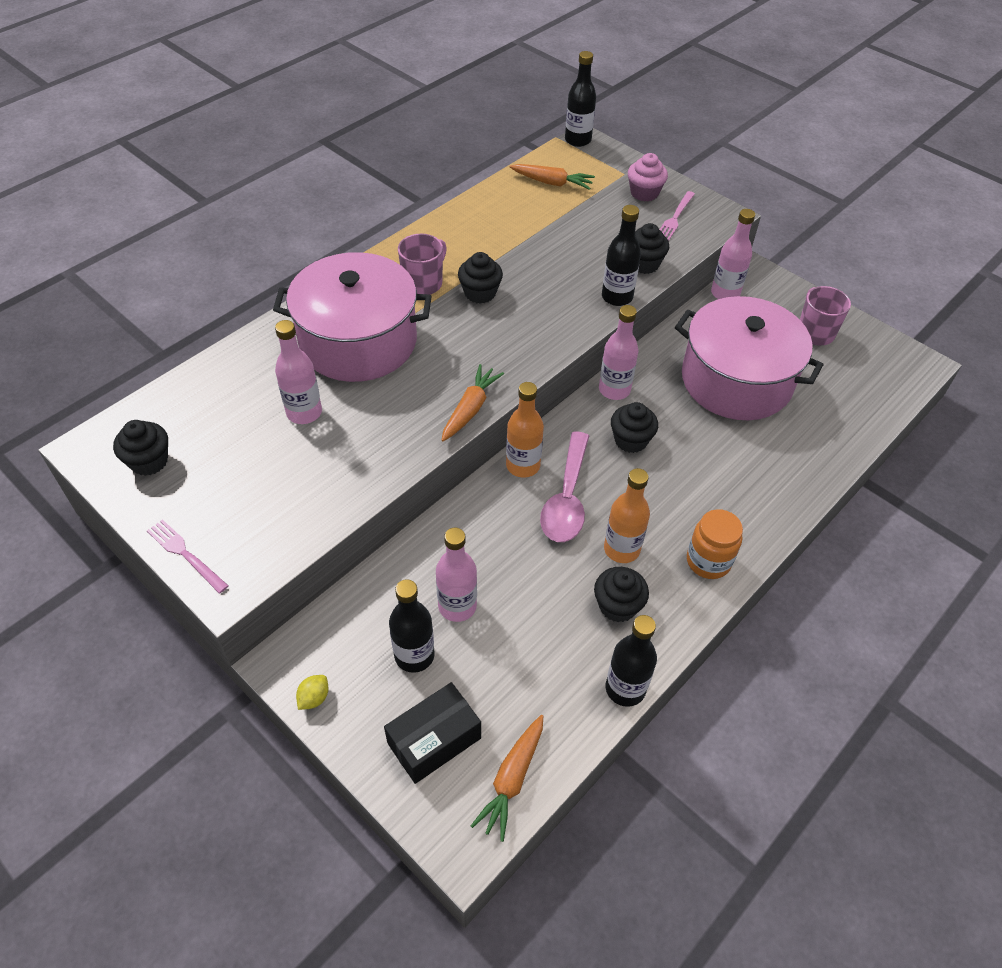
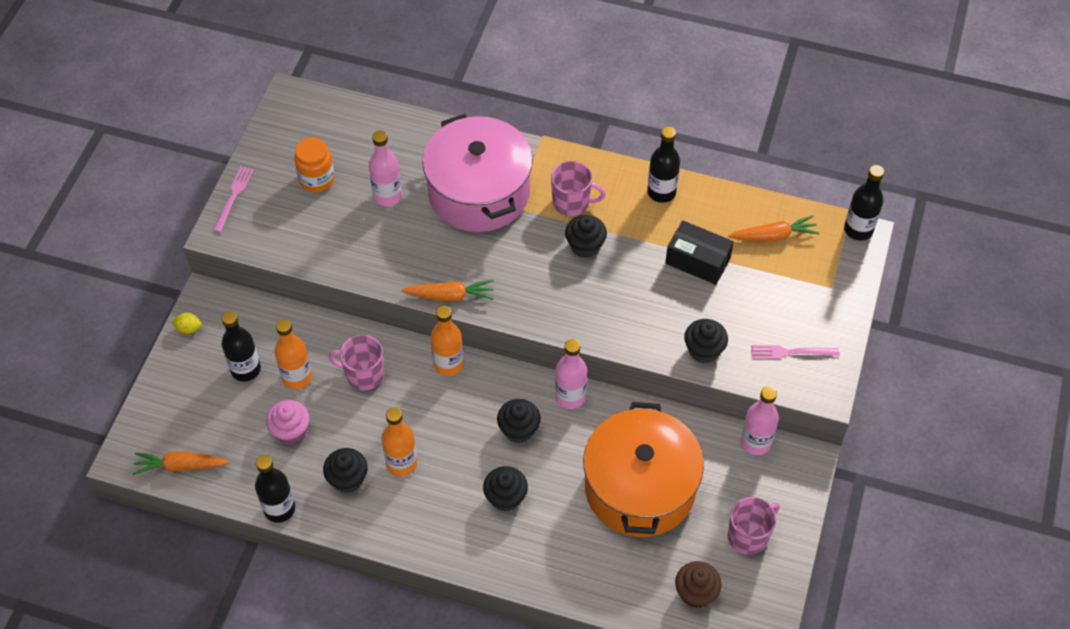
camera: 65 degrees right, 5 degrees up
(149, 461) = (296, 134): black cupcake -> black cupcake (505, 497)
(434, 740) = (189, 409): black box -> black box (697, 261)
(457, 606) = (297, 377): pink bottle -> orange bottle
(491, 542) = (363, 374): none -> pink mug
(552, 183) = (774, 236): orange carrot -> orange carrot turned 90 degrees counterclockwise
(567, 498) = (432, 407): pink spoon -> none
(617, 297) = (644, 345): black bottle -> black bottle (661, 192)
(644, 193) = (812, 314): pink cupcake -> pink cupcake (291, 431)
(708, 561) = (421, 527): orange jar -> orange jar (317, 179)
(736, 380) = (640, 487): pink pot -> orange pot
(859, 385) = (696, 593): none -> brown cupcake

